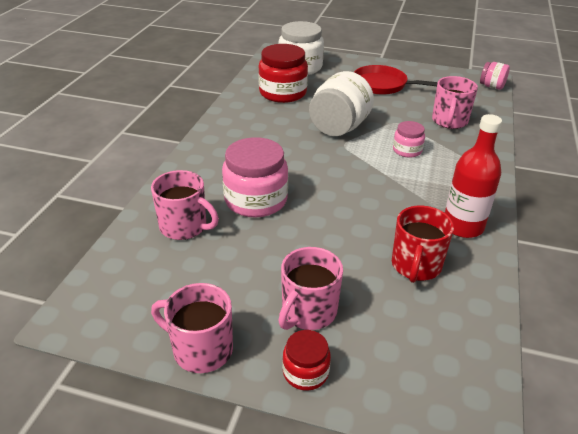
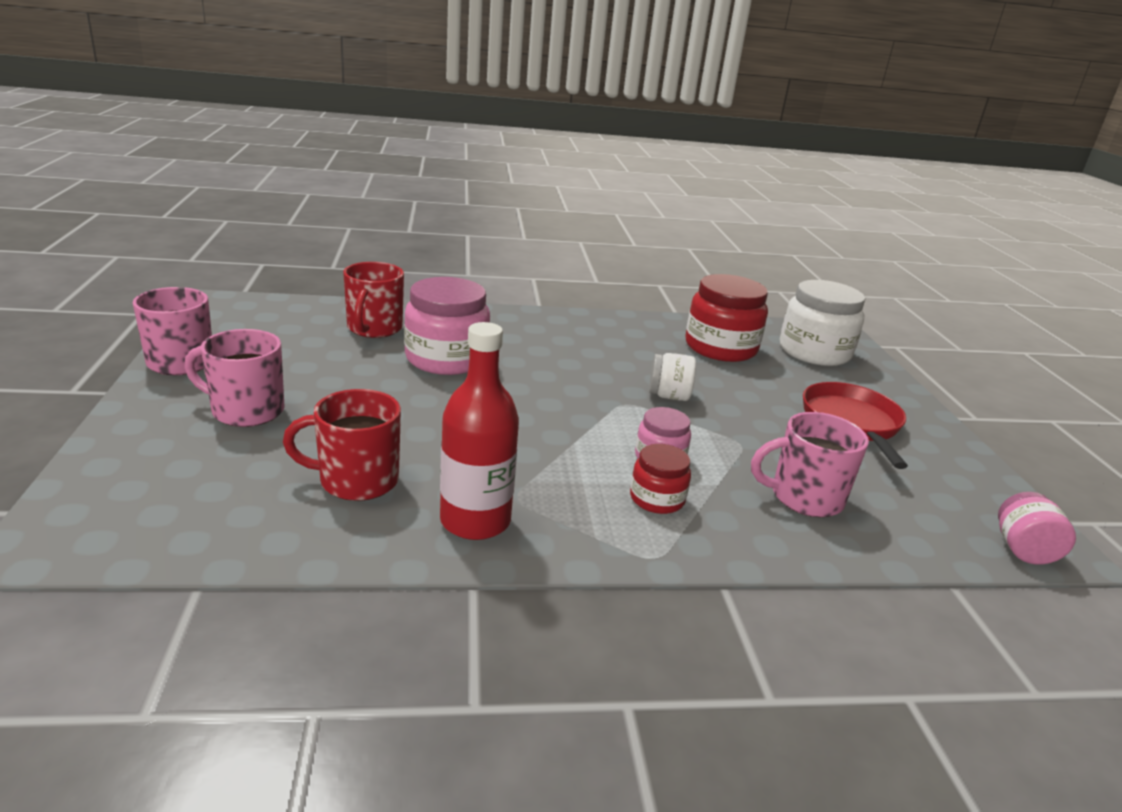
camera: 65 degrees right, 10 degrees down
(184, 227) = (374, 328): pink mug -> red mug
(305, 372) = (147, 418): red jar -> red jar (657, 499)
(339, 128) = (669, 396): white jar -> white jar, size x0.53

